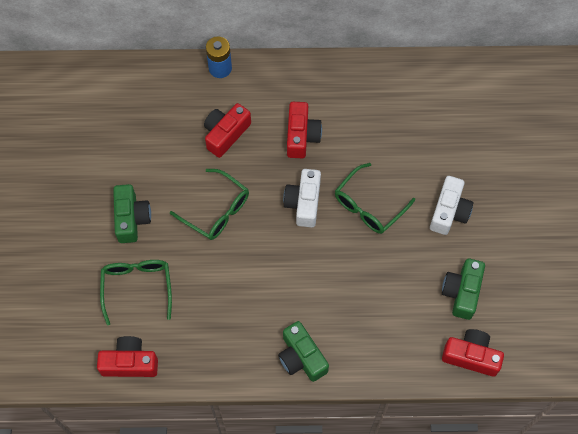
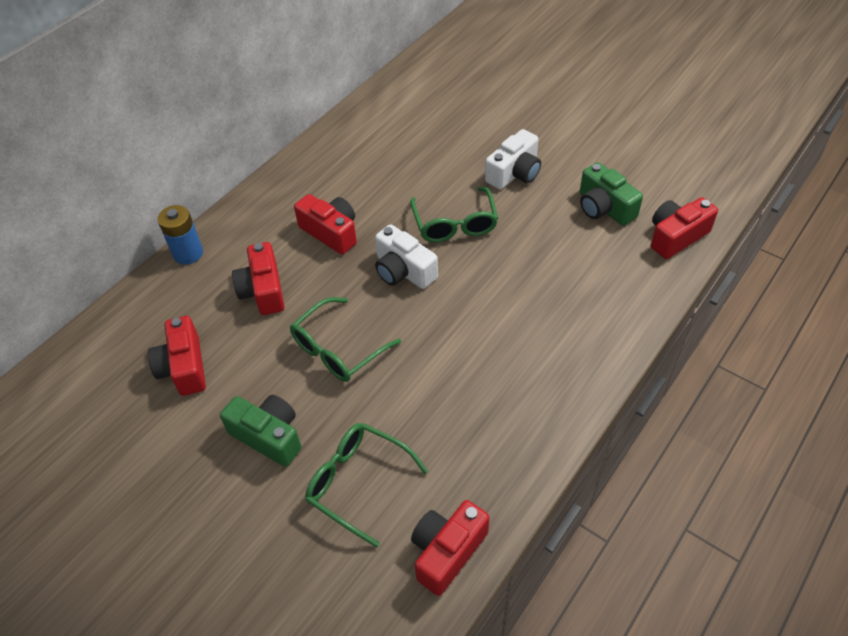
camera: 50 degrees left, 15 degrees down
(141, 137) = (184, 367): none -> red camera
(216, 210) = (339, 349): green glasses -> green glasses turned 150 degrees clockwise
(301, 357) = (575, 371): green camera -> none
(449, 212) = (514, 173): white camera -> white camera turned 75 degrees clockwise

